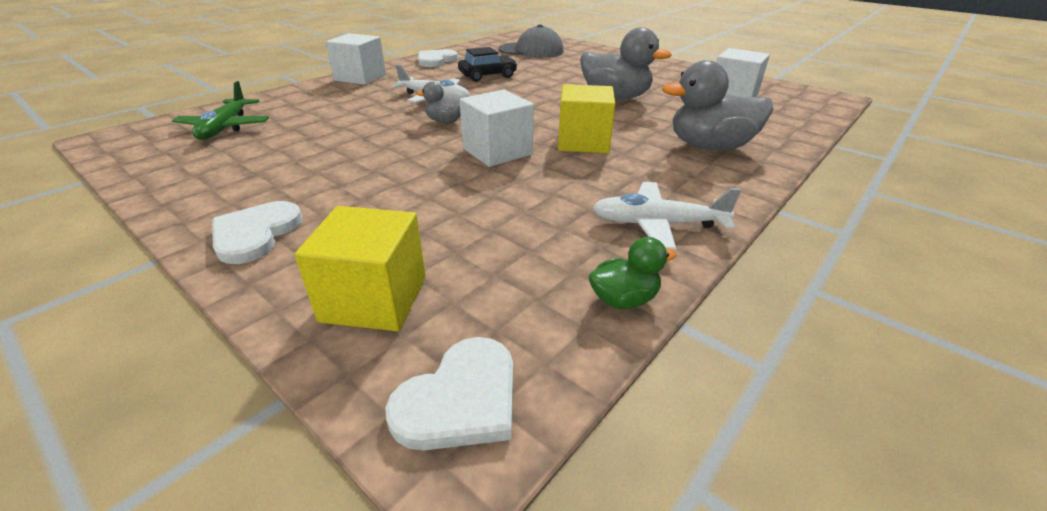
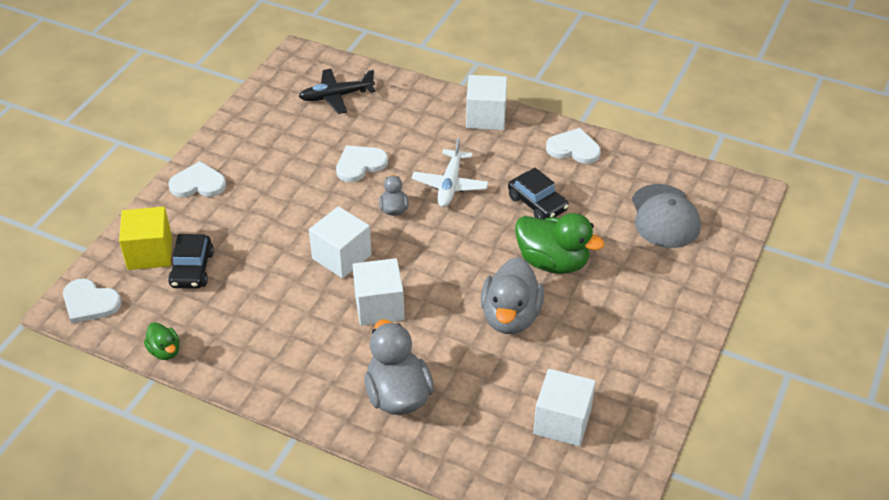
camera: 75 degrees right, 10 degrees up
(225, 128) = (336, 96): green plane -> black plane
(358, 128) = (360, 164): none -> white heart
(448, 256) = (192, 269): none -> black car
(558, 79) = (553, 262): none -> green duck
(583, 142) = (379, 306): yellow cube -> white cube
(657, 224) = (249, 362): white plane -> none

